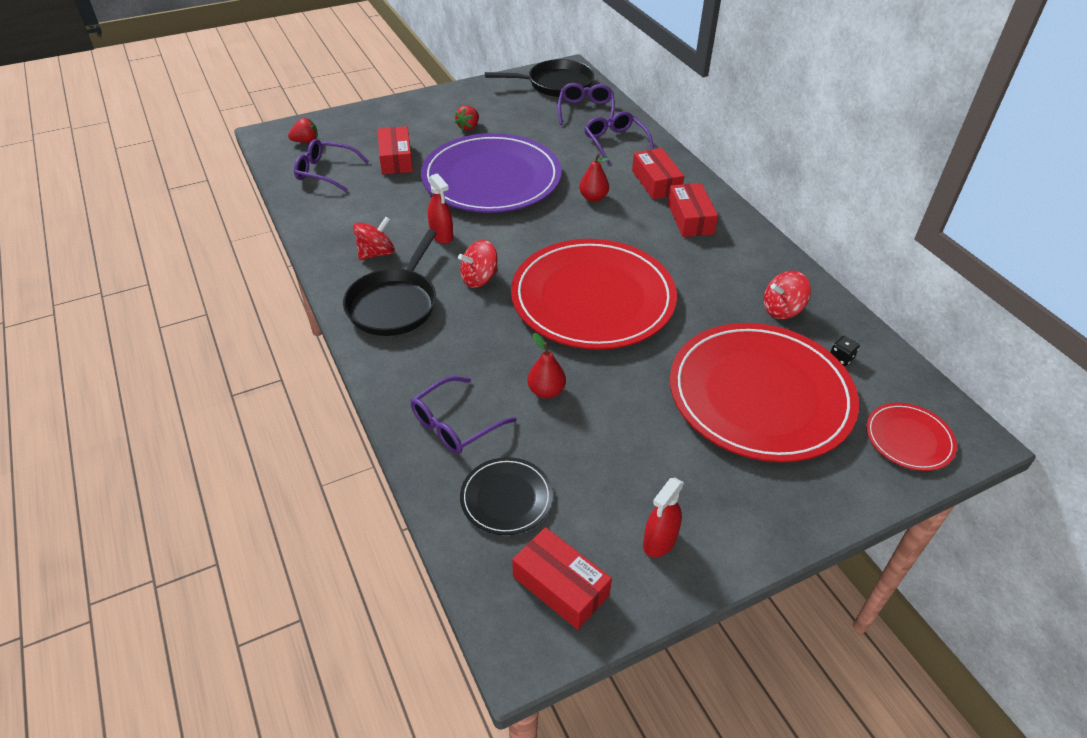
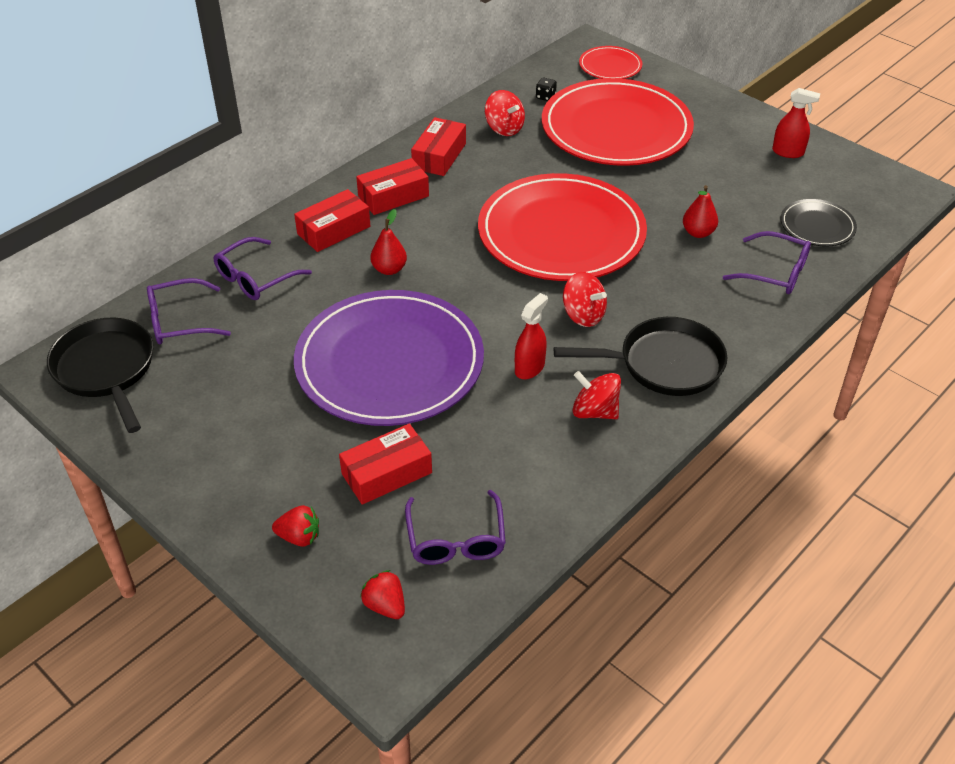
camera: 110 degrees left, 0 degrees up
(468, 127) = (268, 426): red strawberry -> red strawberry (299, 537)
(560, 585) = (859, 185): red box -> red box (439, 156)

